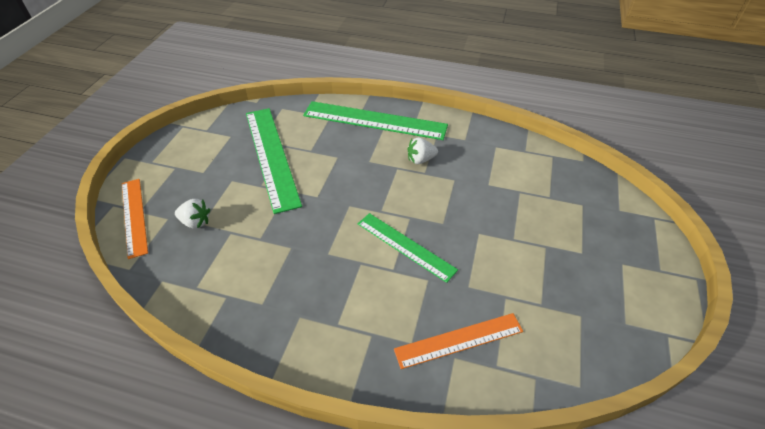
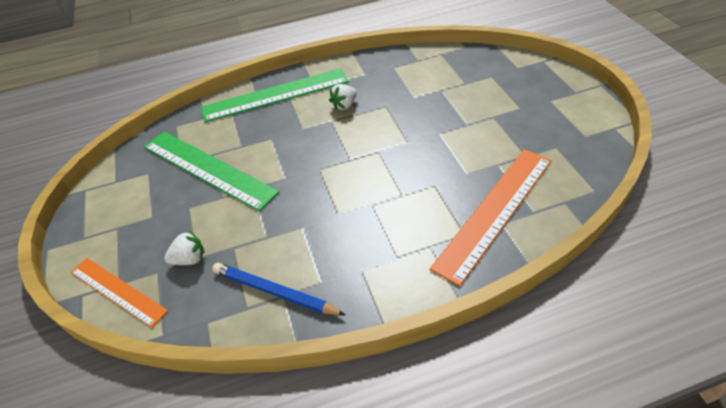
camera: 30 degrees left, 0 degrees up
(224, 288) = (274, 291): none -> blue pencil
(405, 246) = (395, 172): green ruler -> none
(459, 340) = (494, 211): orange ruler -> orange ruler, size x1.62

